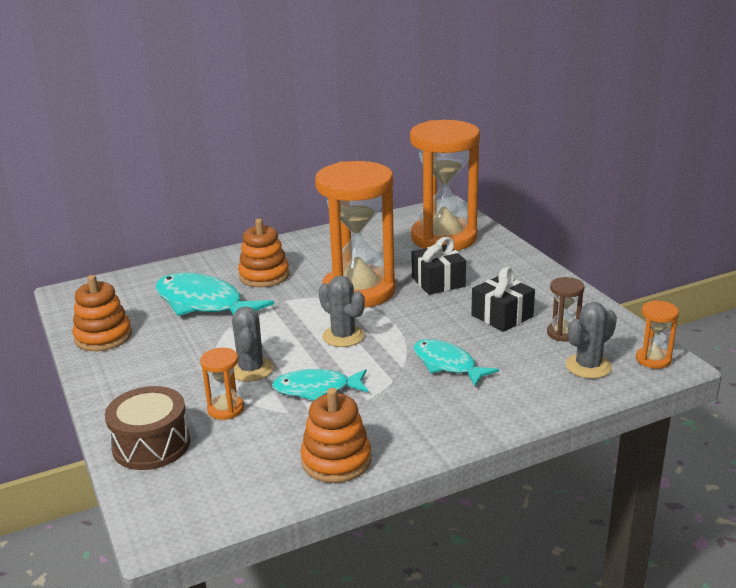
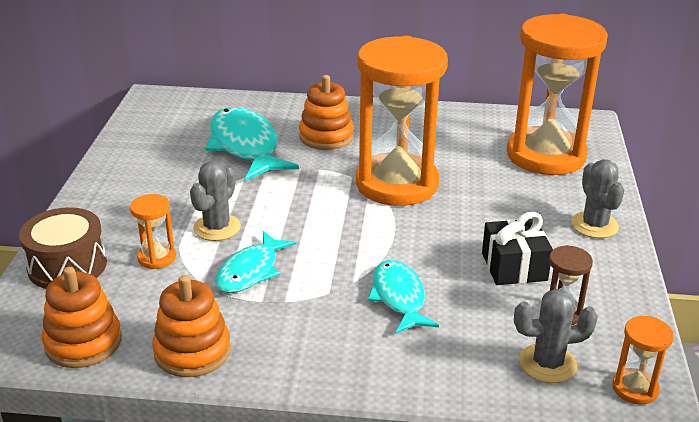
camera: 30 degrees right, 5 degrees up
(103, 337) = (135, 148): orange stacking toy -> orange stacking toy (83, 342)
(316, 389) = (251, 271): turquoise fish -> turquoise fish turned 90 degrees counterclockwise
(343, 336) = (332, 226): grey cactus -> grey cactus (594, 225)
(438, 282) = (487, 203): black gift -> none

